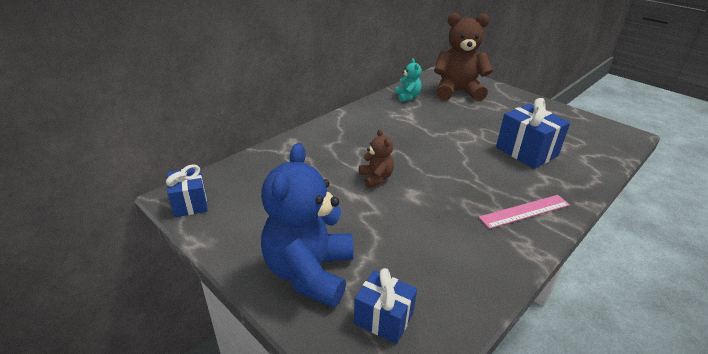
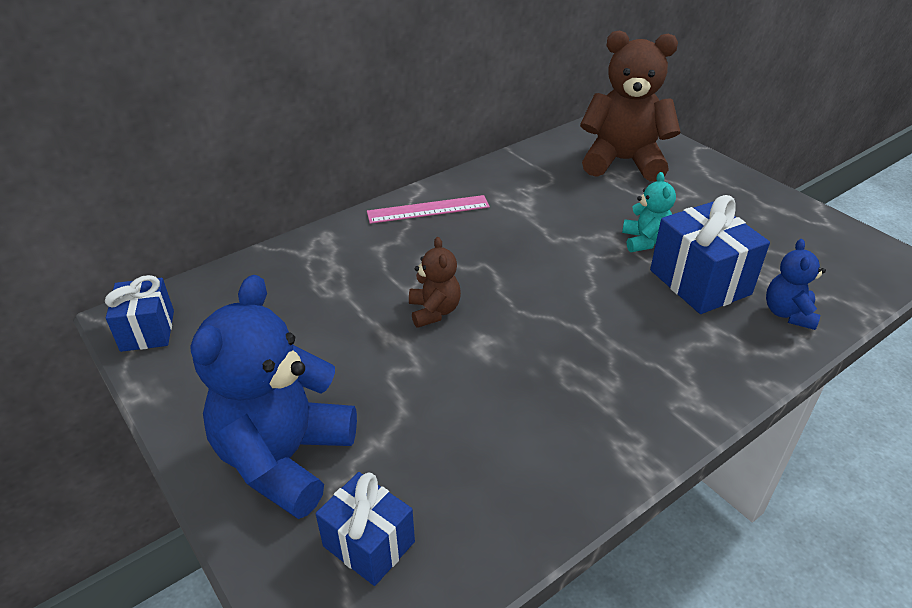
camera: 10 degrees right, 5 degrees up
(407, 97) = (535, 167): turquoise teddy bear -> turquoise teddy bear (645, 241)
(524, 211) = (655, 389): pink ruler -> pink ruler (428, 209)
(582, 165) = (788, 314): none -> blue teddy bear

